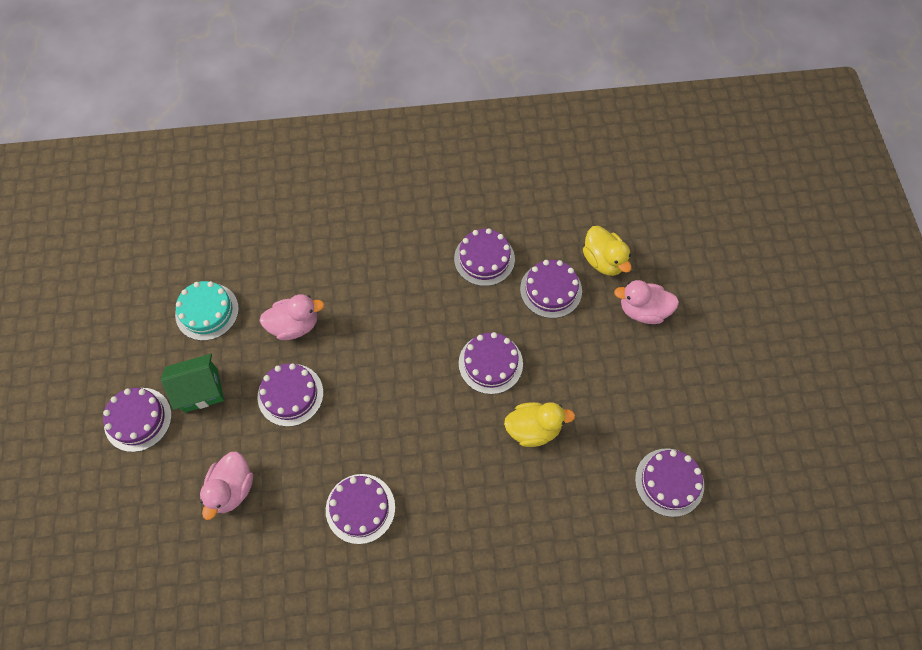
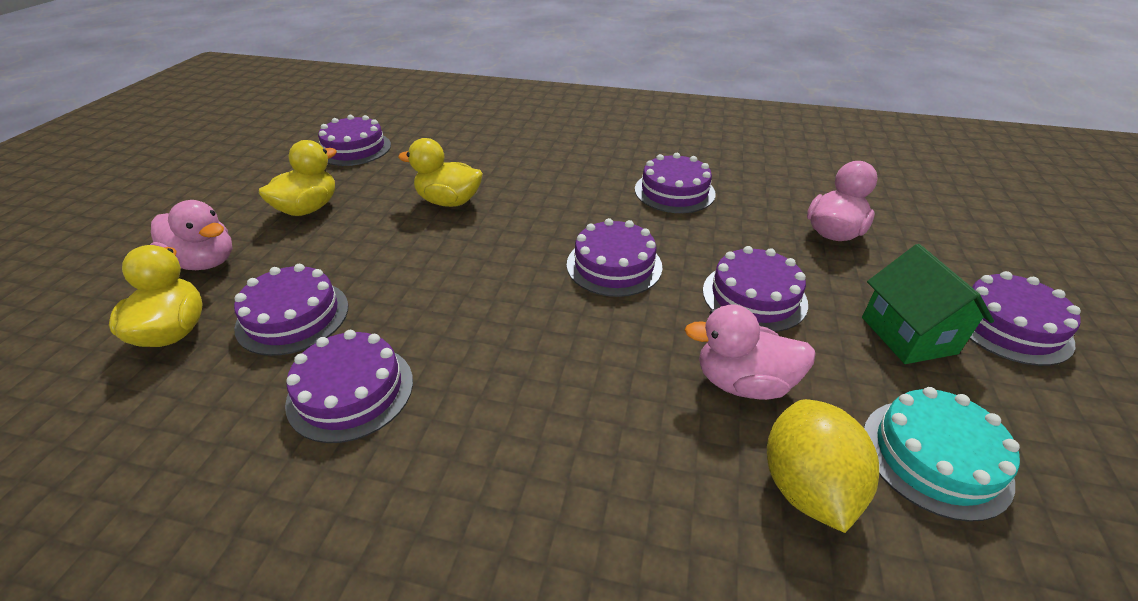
camera: 160 degrees left, 25 degrees down
(201, 390) = (908, 335): green house -> green house turned 75 degrees clockwise
(266, 279) = (806, 486): none -> yellow lemon
(490, 363) = (452, 261): purple cake -> purple cake (614, 265)
(629, 384) = (308, 208): none -> yellow duck

